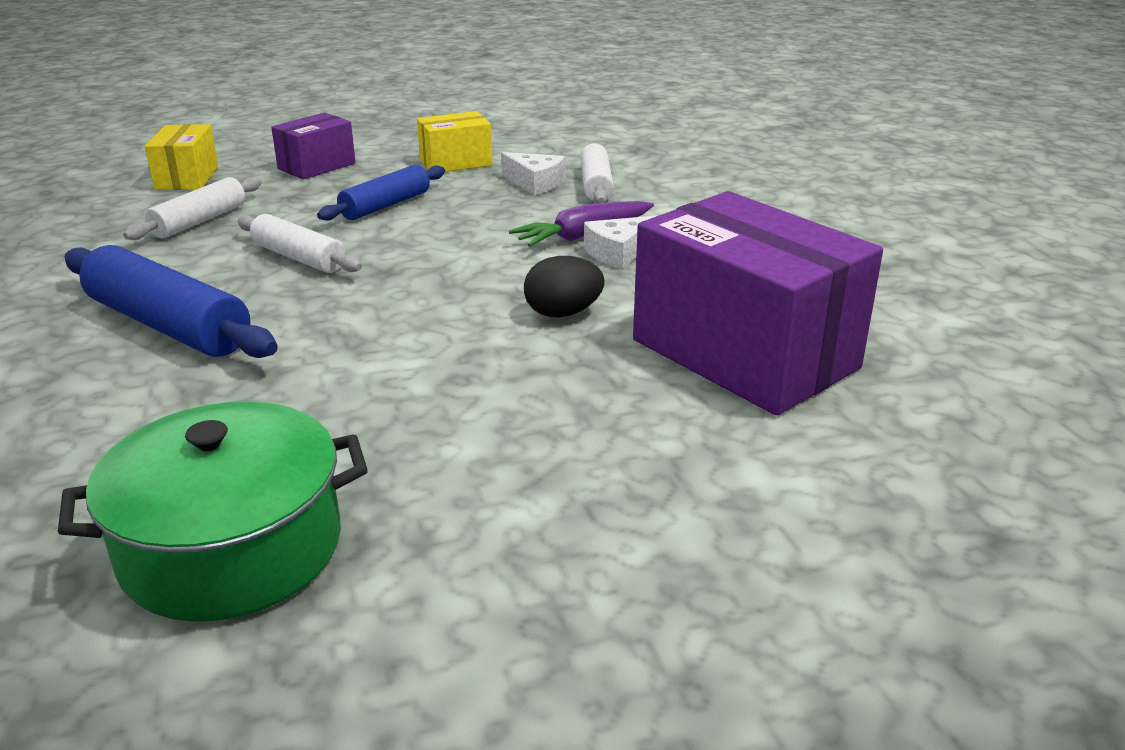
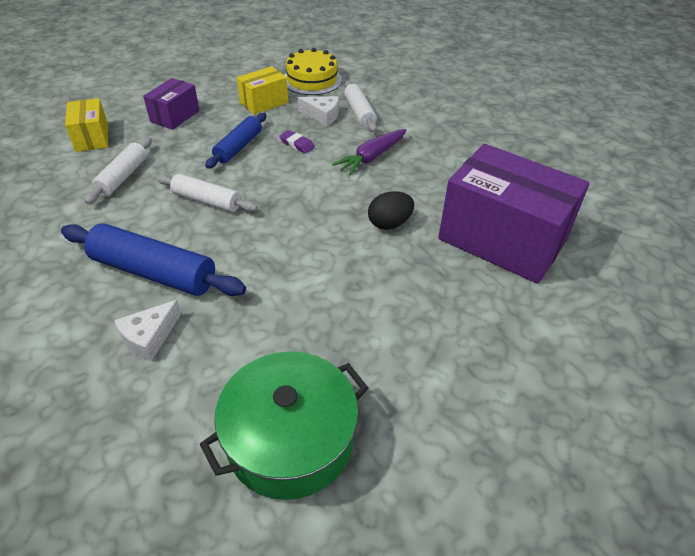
camera: 15 degrees left, 15 degrees up
(475, 211) = (297, 144): none -> purple eraser
(545, 144) = (312, 80): none -> yellow cake
(619, 253) = (399, 169): white cheese -> white cheese (149, 337)

